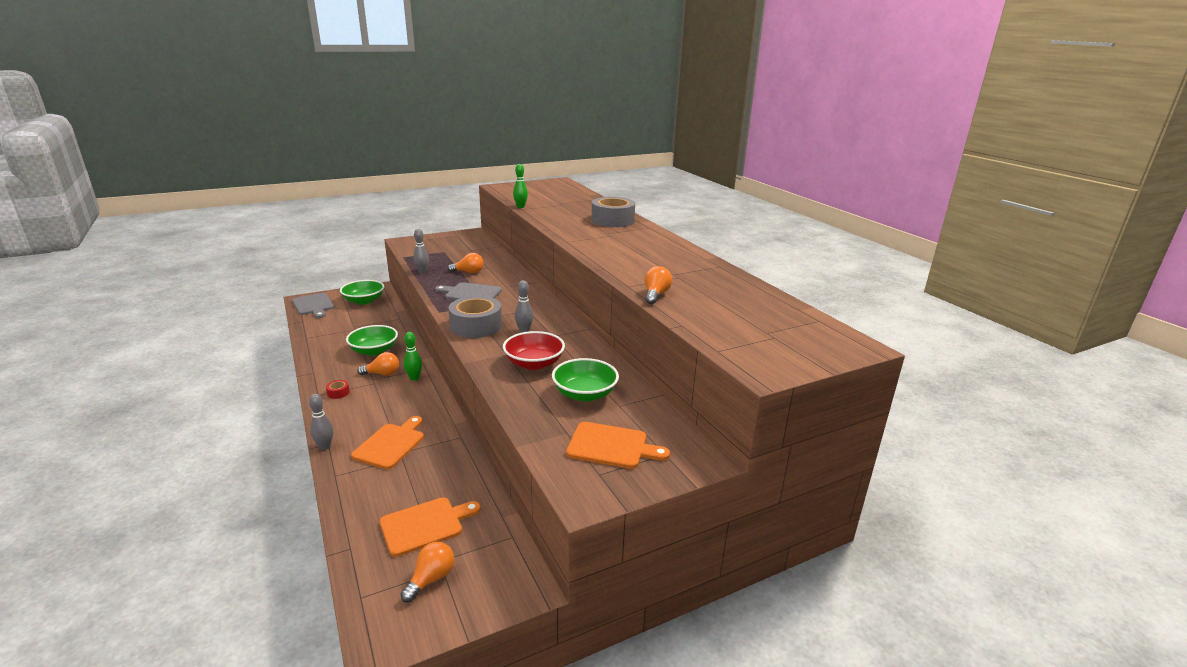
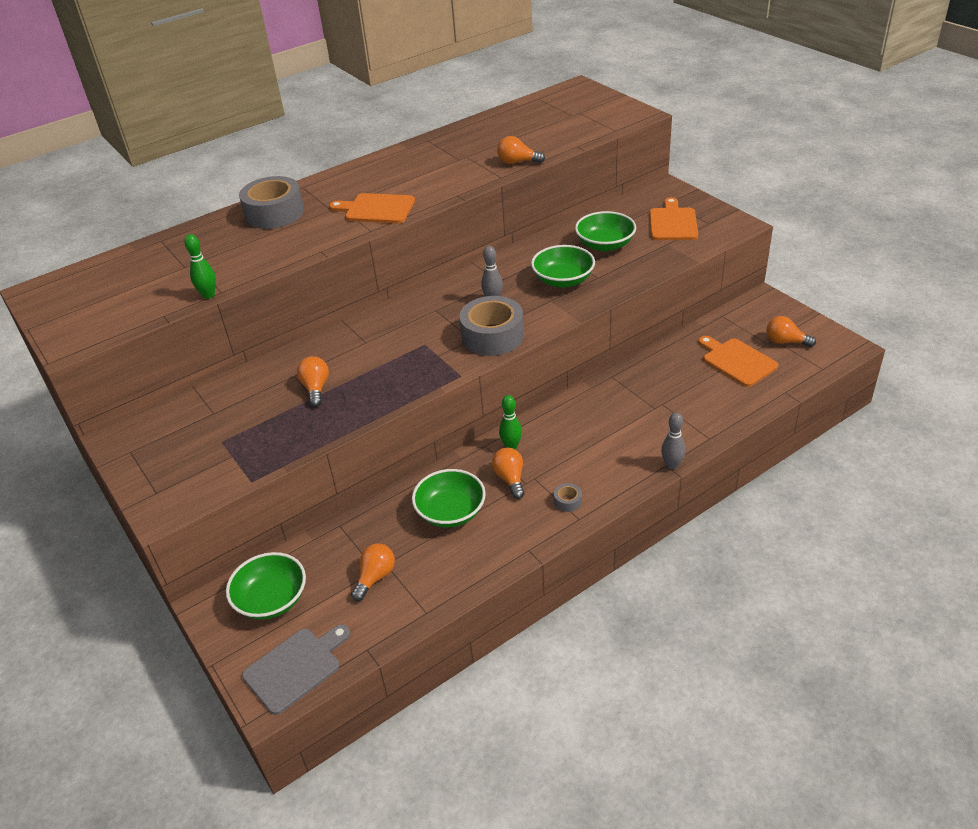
camera: 95 degrees left, 15 degrees up
(338, 393) = (567, 501): red tape -> grey tape
(348, 326) = (375, 577): none -> orange light bulb
(391, 444) = (645, 418): orange cutting board -> orange cutting board (376, 209)
(422, 272) = (320, 435): grey bowling pin -> none
(471, 293) = (395, 365): grey cutting board -> none
(534, 363) = (563, 280): red bowl -> green bowl

